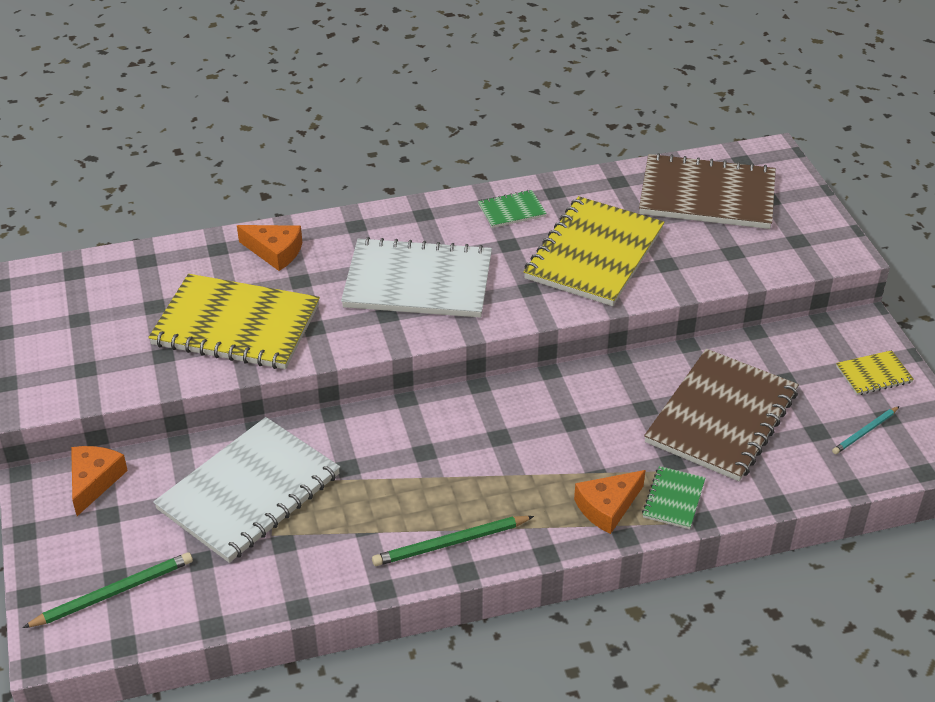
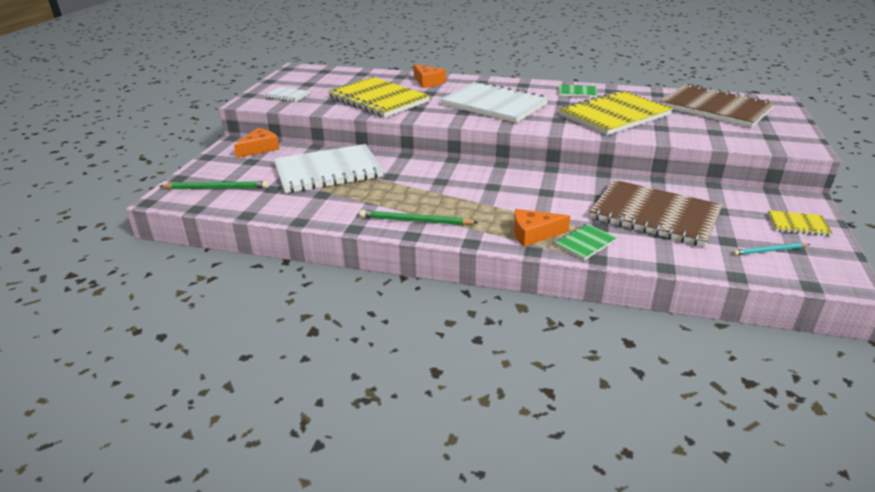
camera: 30 degrees right, 10 degrees down
(76, 364) = (287, 96): none -> white notebook
(721, 417) = (654, 215): brown notebook -> brown notebook turned 60 degrees clockwise

